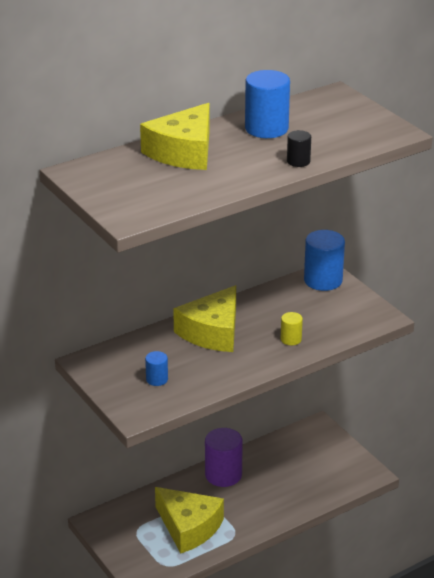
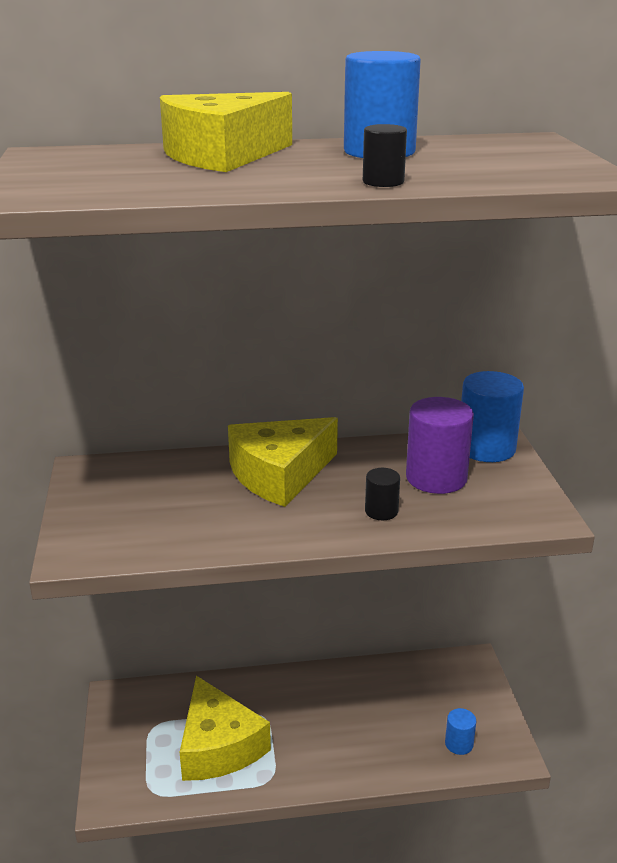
camera: 25 degrees right, 5 degrees down
(157, 379) = (149, 514): blue cylinder -> blue cylinder (459, 744)
(223, 475) = (310, 688): purple cylinder -> purple cylinder (436, 478)
(291, 339) = (381, 511): yellow cylinder -> black cylinder

